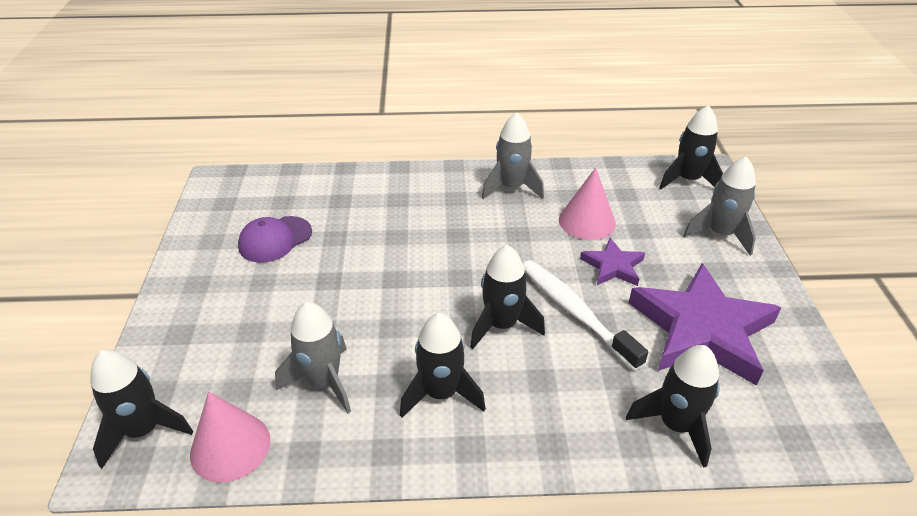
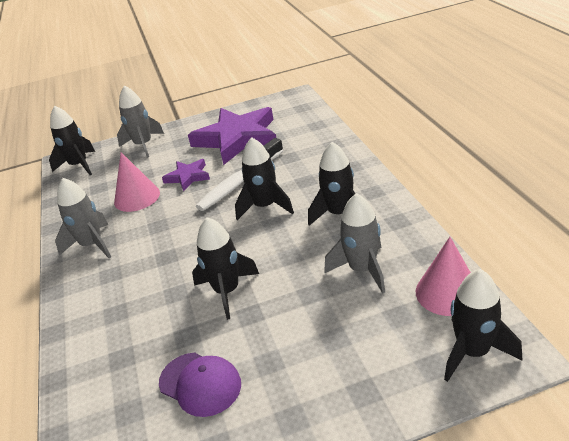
camera: 100 degrees left, 5 degrees down
(675, 425) = (314, 135): black rocket -> black rocket (227, 291)

